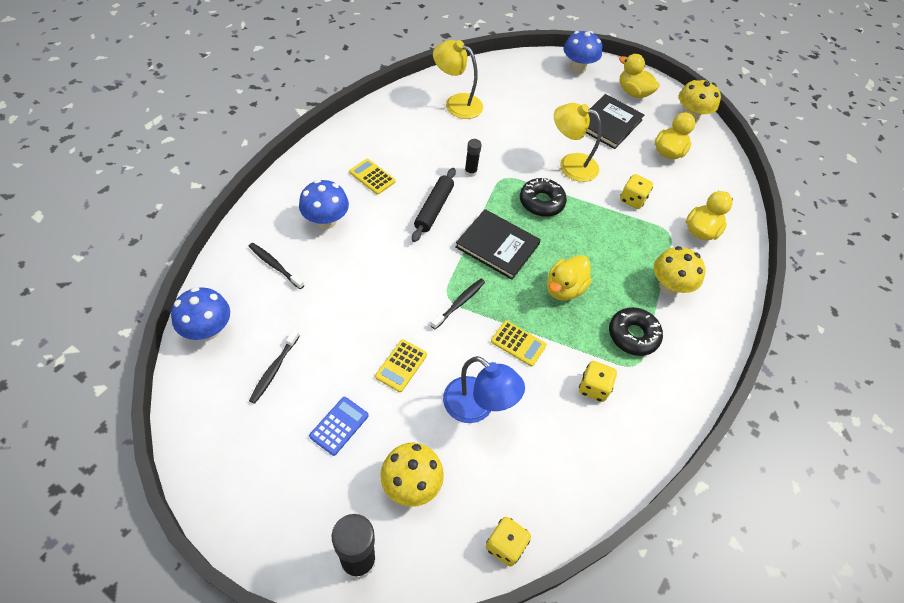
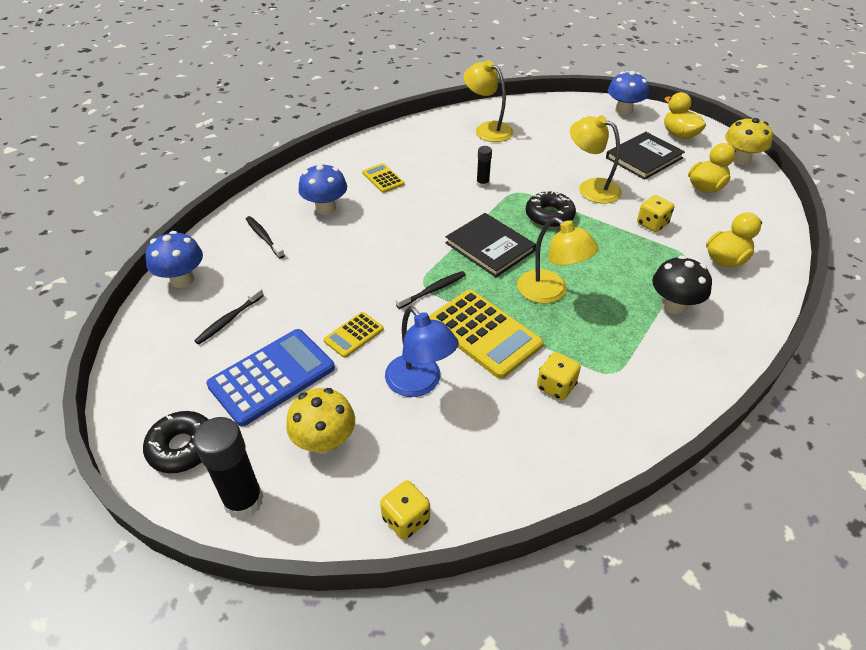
camera: 20 degrees right, 10 degrees down
(339, 426) = (272, 377): blue calculator -> blue calculator, size x1.94
(434, 209) = (435, 209): black rolling pin -> none
(518, 343) = (484, 333): yellow calculator -> yellow calculator, size x1.94
(564, 289) = (550, 292): yellow duck -> yellow lamp
(633, 335) = (617, 344): black donut -> black donut (182, 447)
(669, 286) = (673, 305): yellow mushroom -> black mushroom

